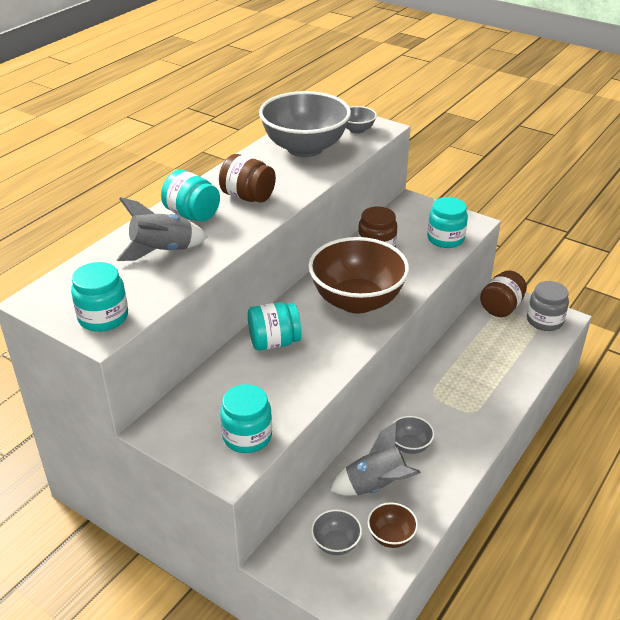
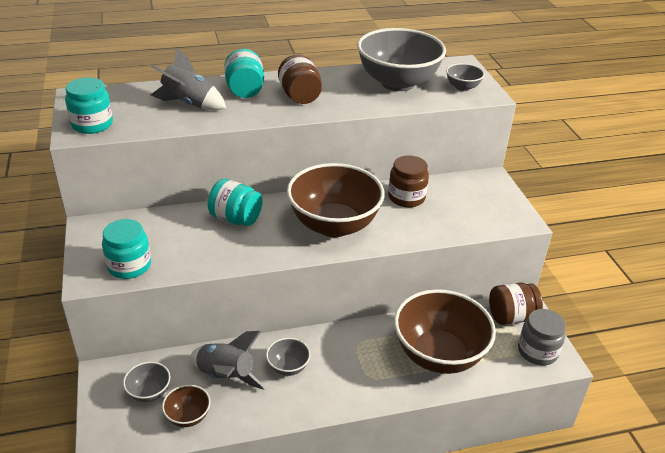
camera: 40 degrees right, 0 degrees up
(445, 239) = (476, 220): turquoise jar -> none
(493, 364) = (439, 355): none -> brown bowl

